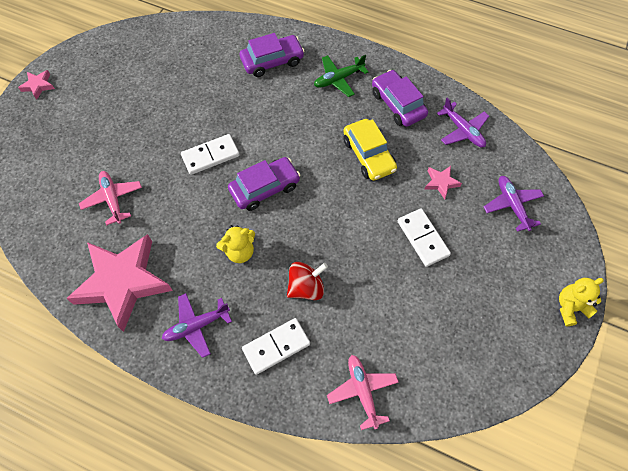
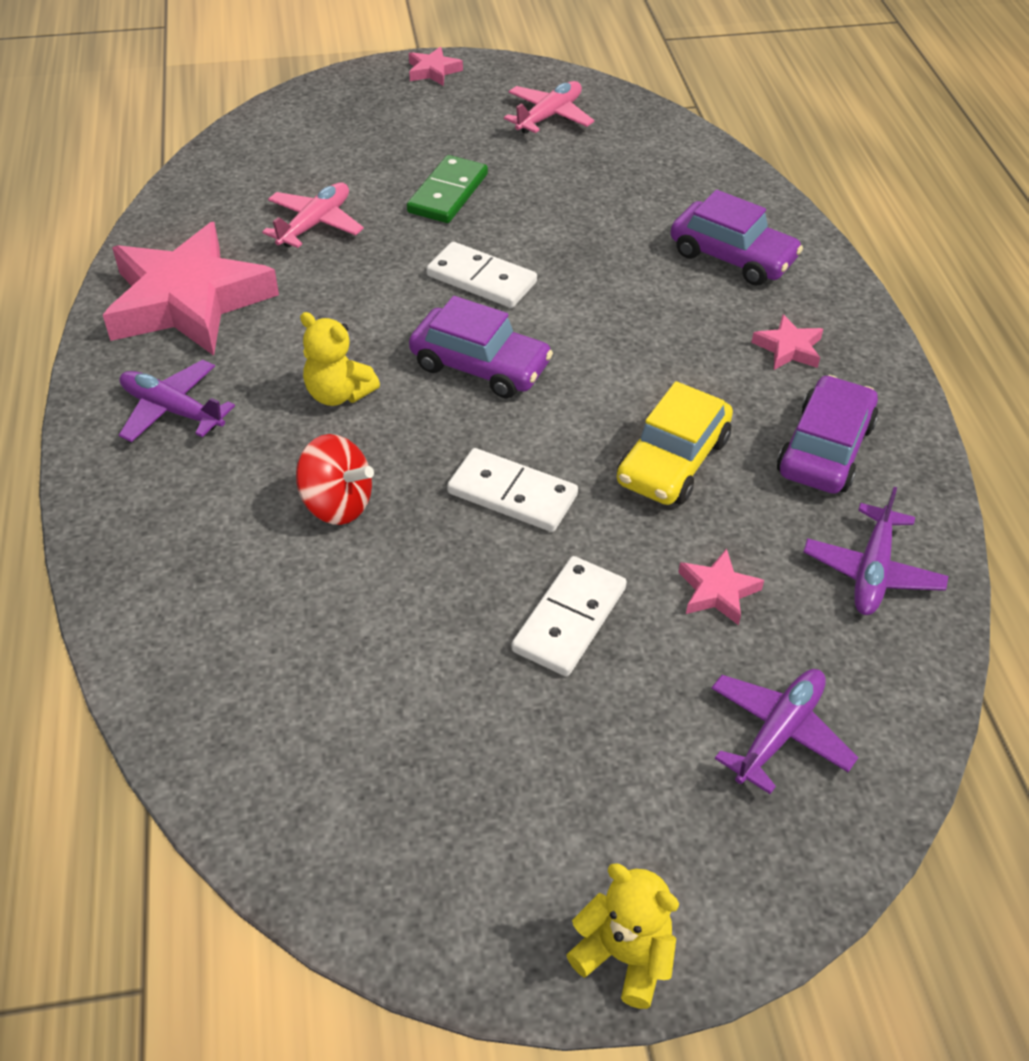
camera: 55 degrees right, 15 degrees down
(139, 134) = (447, 193): none -> green domino
(276, 346) = (201, 519): white domino -> white domino (512, 494)
(338, 79) = (788, 348): green plane -> pink star
(362, 391) = (192, 673): pink plane -> pink plane (549, 116)

